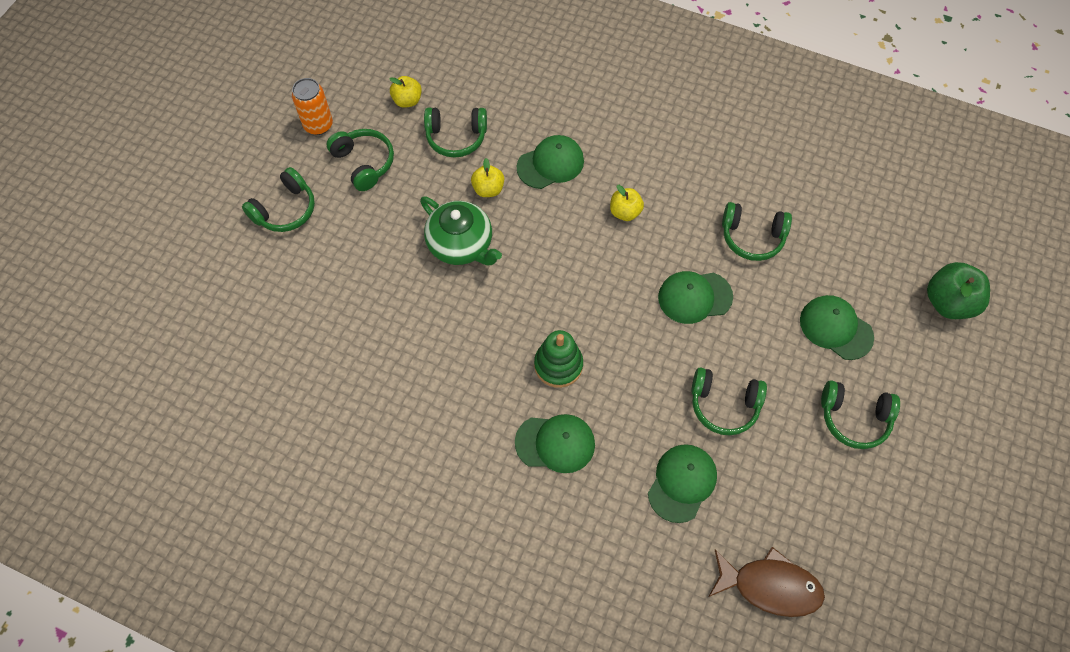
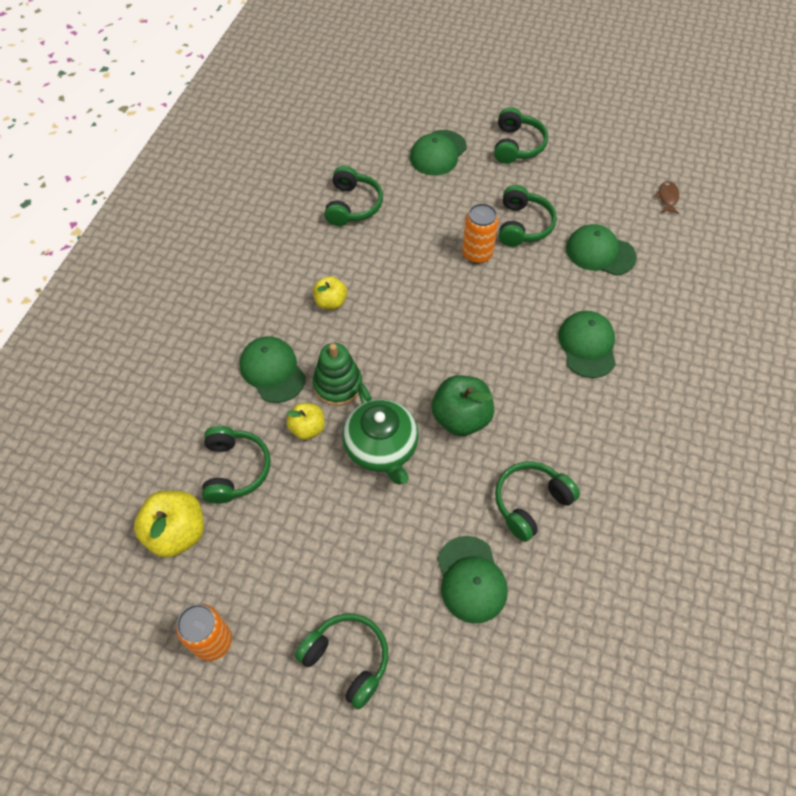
camera: 95 degrees left, 5 degrees down
(364, 163) = (273, 571): green headphones -> green headphones (530, 503)
(407, 100) = (177, 533): yellow apple -> yellow apple, size x1.64
(461, 245) = (381, 448): green teapot -> green teapot turned 120 degrees clockwise
(558, 365) = (508, 348): green stacking toy -> green stacking toy (338, 385)
(682, 351) = (477, 254): none -> orange can
(694, 297) = (420, 246): green cap -> green cap (471, 579)
(770, 586) = (667, 198): brown fish -> brown fish, size x0.48
(948, 302) = (404, 87): green apple -> green apple (461, 418)

